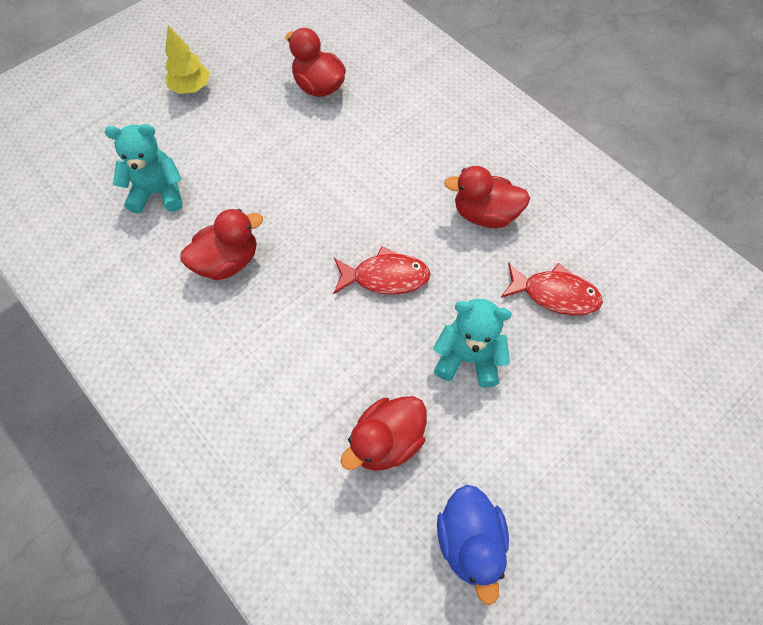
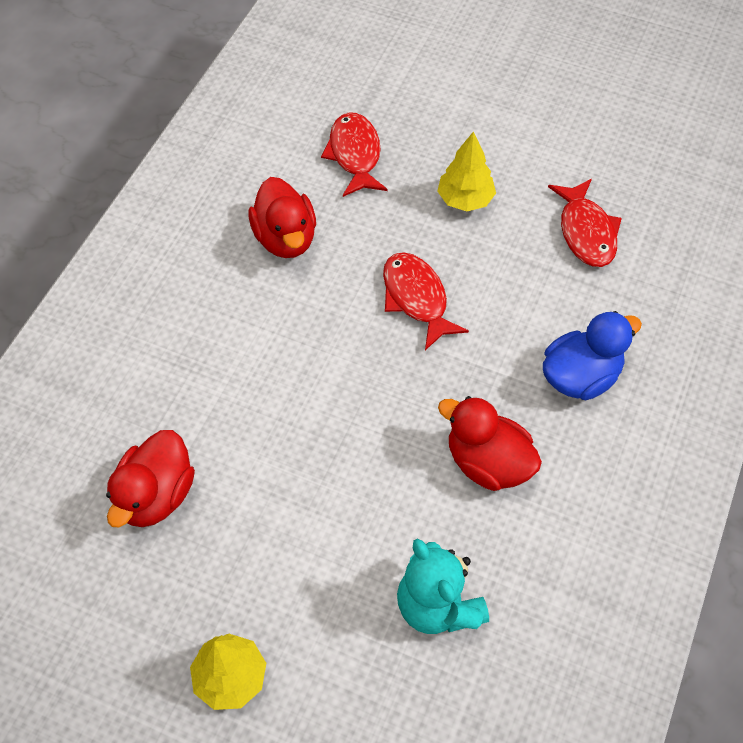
camera: 115 degrees left, 5 degrees down
(387, 441) = (586, 232): red duck -> red fish
(468, 358) = (465, 199): turquoise teddy bear -> yellow tree
(470, 541) = (625, 148): blue duck -> blue duck (580, 377)

